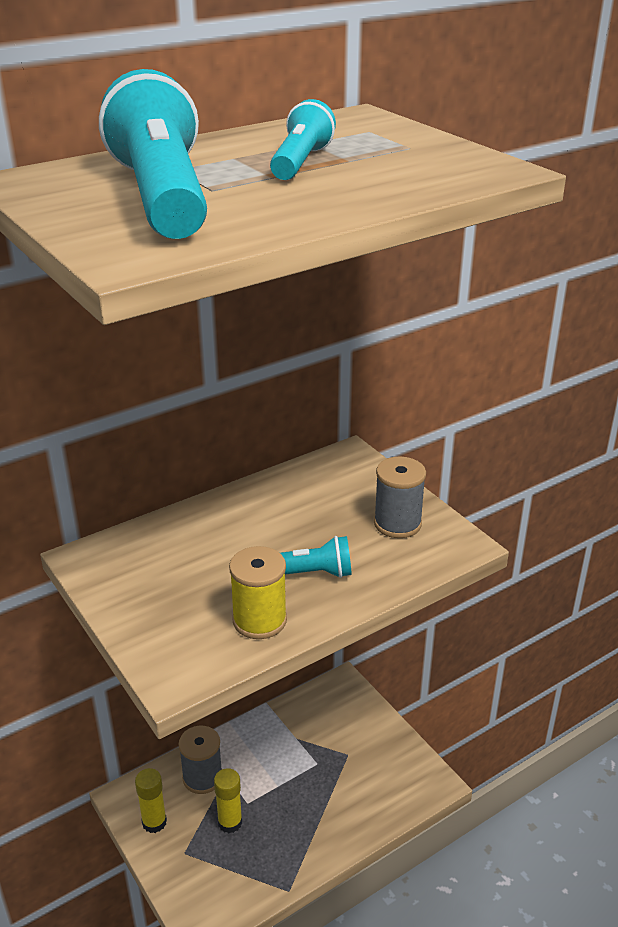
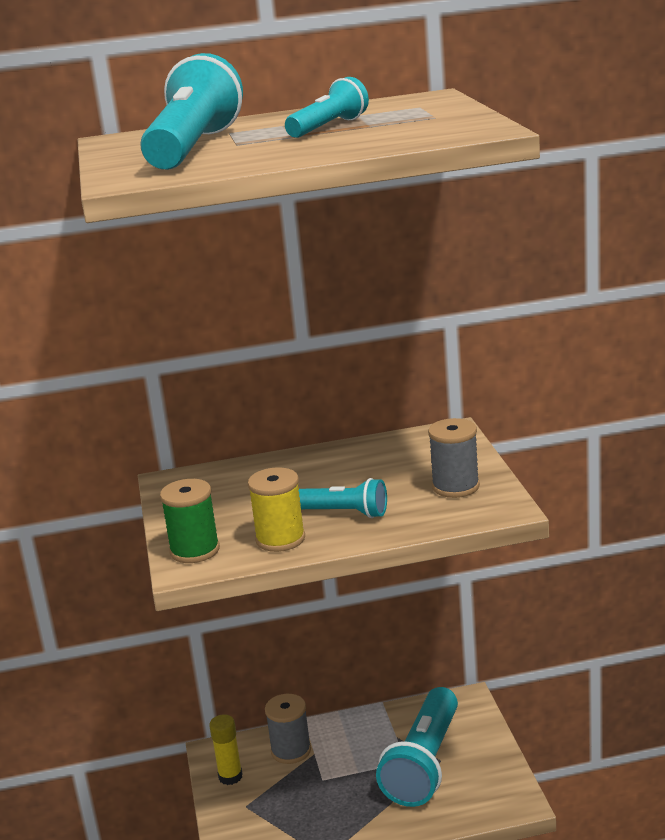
camera: 25 degrees right, 10 degrees down
(172, 653) = (195, 550): none -> green spool
(230, 822) = (298, 791): yellow glue stick -> none
(335, 762) = (424, 764): none -> turquoise flashlight

